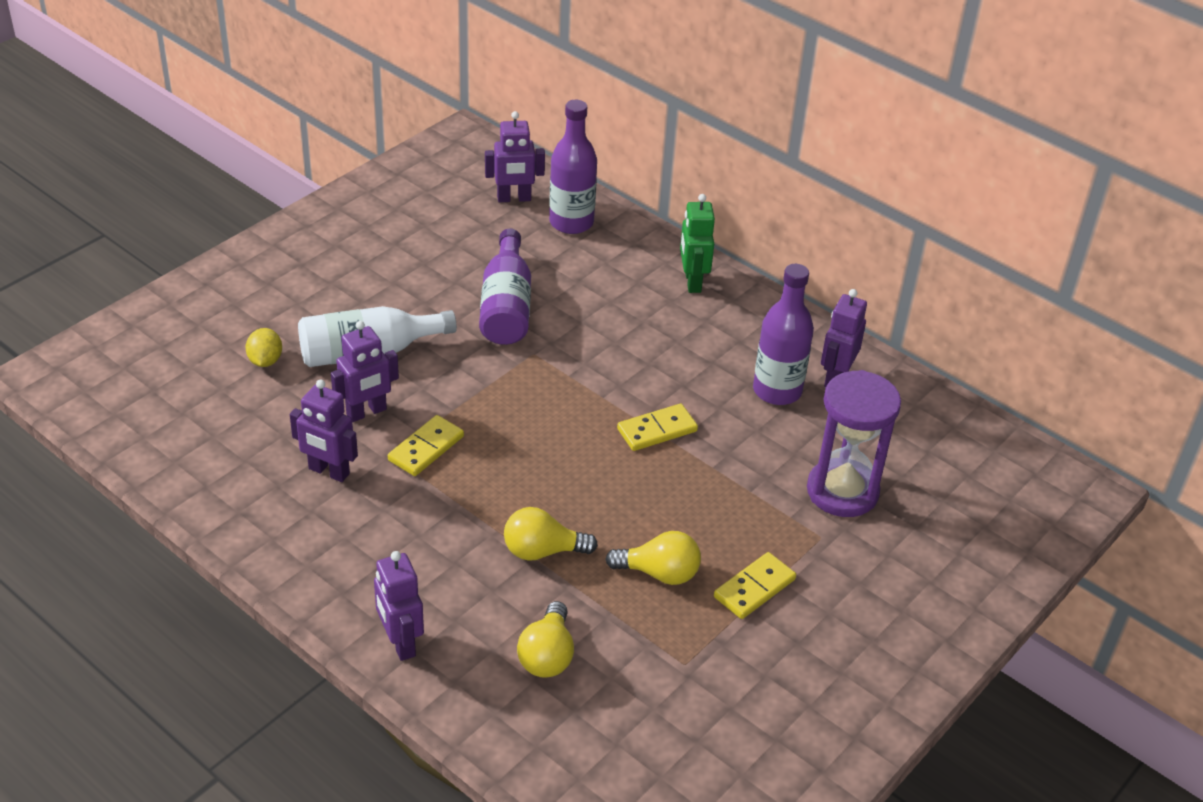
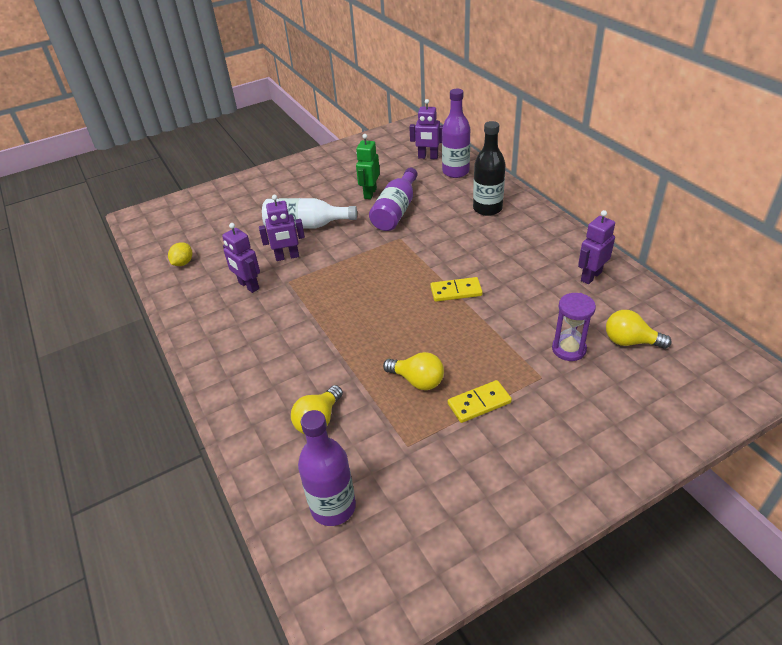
camera: 25 degrees right, 0 degrees up
(265, 361) = (248, 223): yellow lemon -> yellow lemon (183, 263)
(400, 643) = (233, 393): purple robot -> none
(426, 448) = (310, 281): yellow domino -> none
(542, 551) = (348, 352): yellow light bulb -> yellow light bulb (630, 341)
(648, 285) = (487, 209): none -> black bottle
(692, 282) = (516, 210): green robot -> green robot (370, 193)
(777, 391) = (546, 279): purple bottle -> purple bottle (333, 507)
(842, 491) = (569, 349): purple hourglass -> purple hourglass, size x0.65

